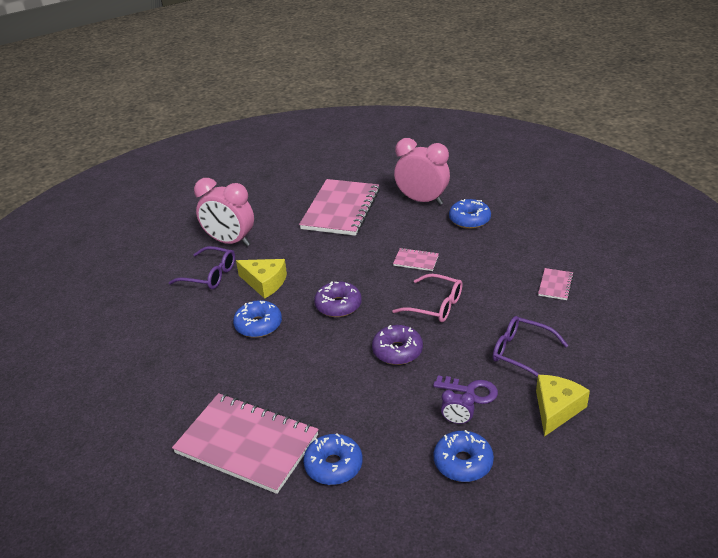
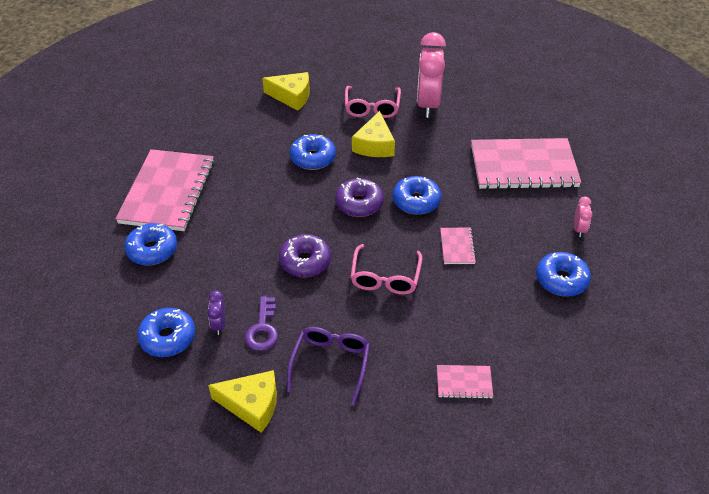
camera: 70 degrees right, 10 degrees up
(152, 326) = (292, 96): none -> yellow cheese
(210, 275) = (372, 108): purple glasses -> pink glasses
(352, 272) = (416, 201): none -> blue donut
(422, 200) = (579, 229): pink clock -> pink clock, size x0.43

